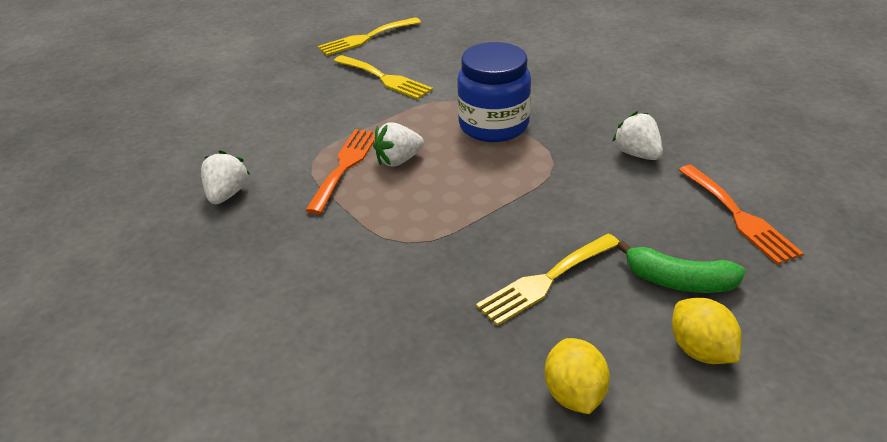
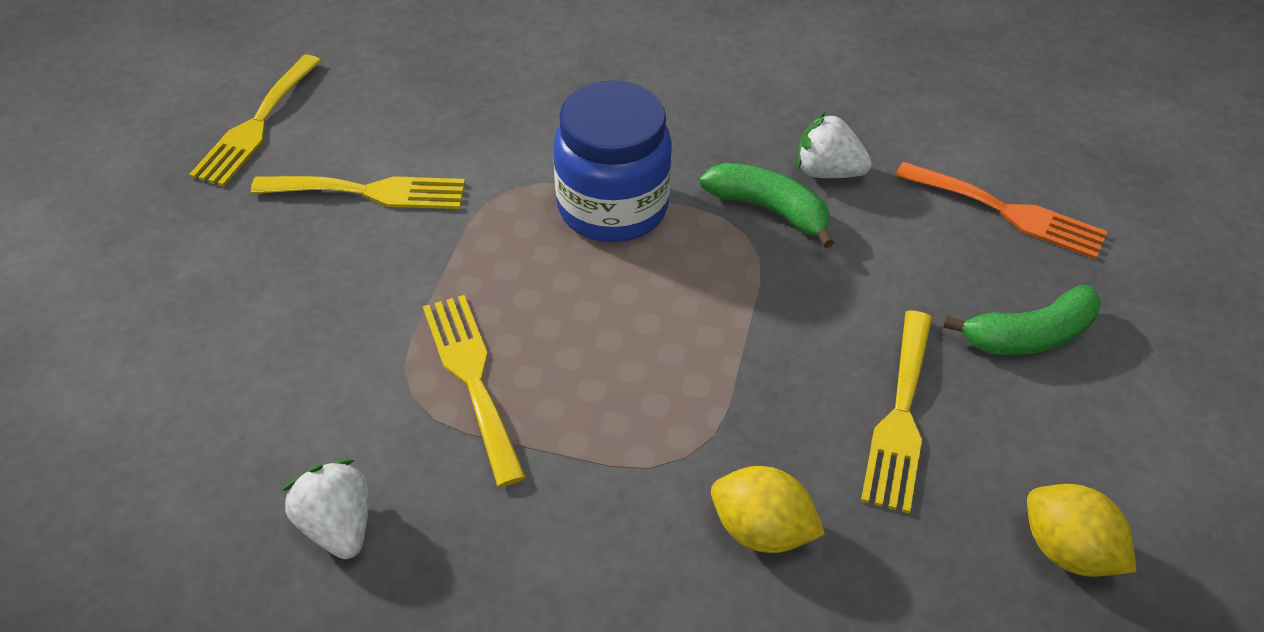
camera: 40 degrees left, 10 degrees up
(345, 166) = (472, 378): orange fork -> yellow fork
(398, 160) = (540, 329): white strawberry -> none
(580, 158) = (769, 210): none -> green banana
(700, 350) = (1125, 415): yellow lemon -> yellow lemon (761, 530)

